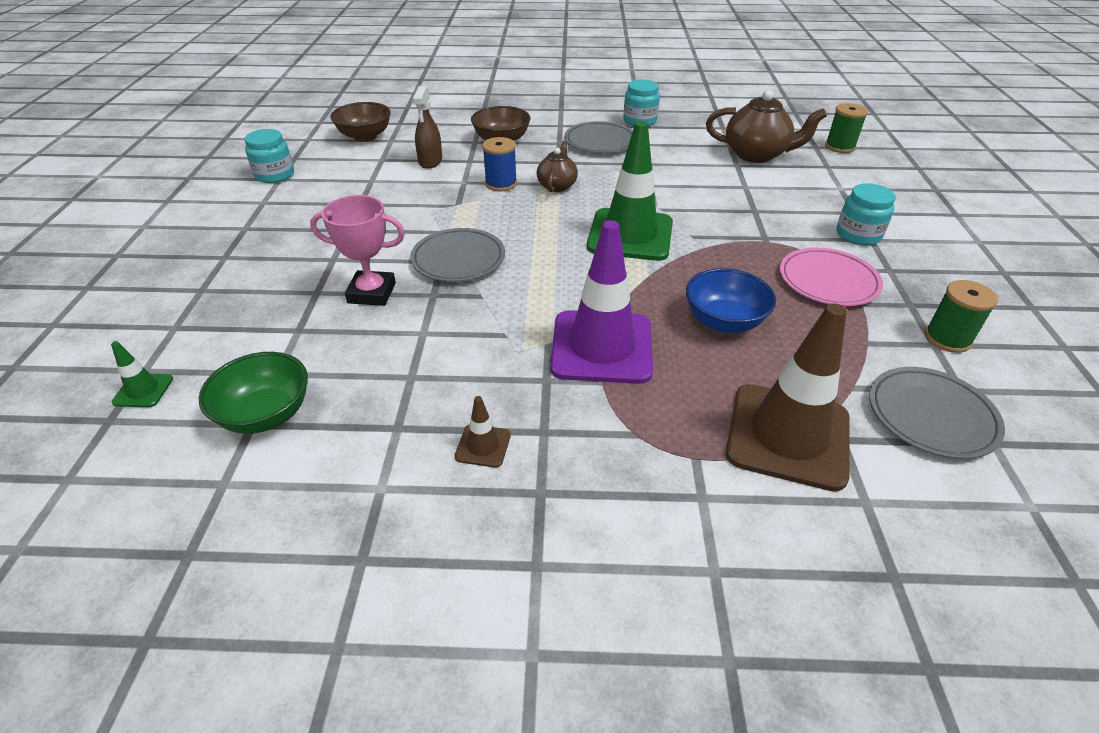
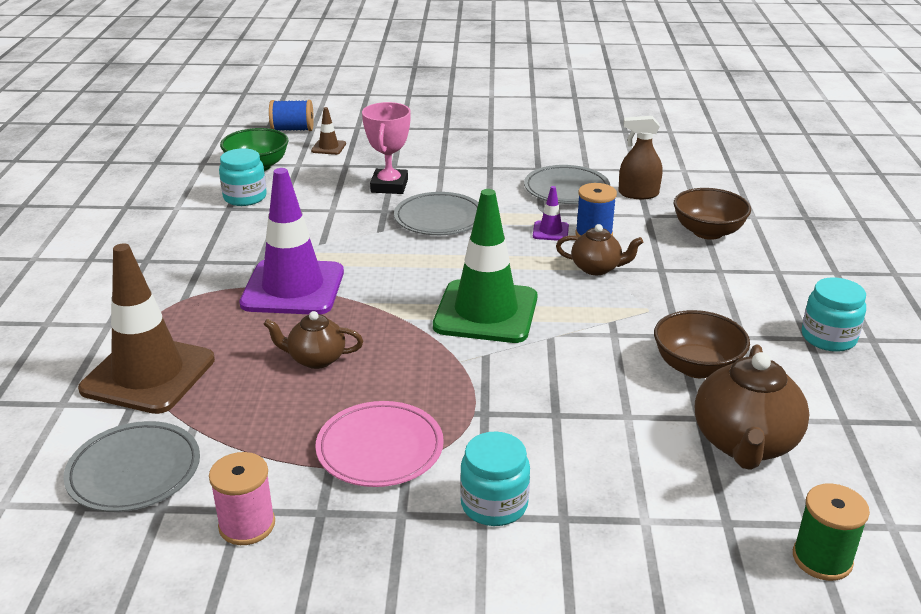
camera: 90 degrees right, 10 degrees down
(143, 390) = (293, 129): green traffic cone -> blue spool
(275, 175) = (586, 127): turquoise jar -> turquoise jar (245, 197)
(365, 136) = (687, 156): brown bowl -> brown bowl (696, 367)
(483, 446) = (197, 238): brown traffic cone -> brown traffic cone (328, 147)
(493, 202) = (550, 231): none -> purple traffic cone
(600, 141) = (735, 300): grey plate -> grey plate (566, 189)
(724, 321) = (315, 359): blue bowl -> brown teapot
(947, 338) = (247, 525): green spool -> pink spool

